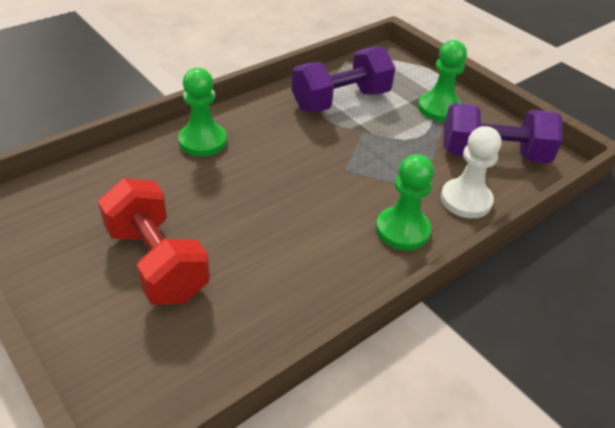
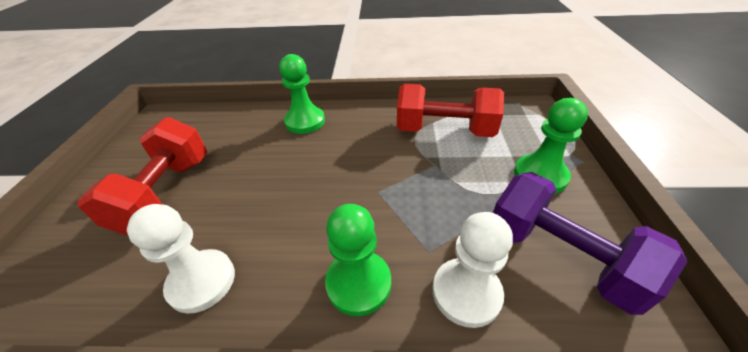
camera: 45 degrees right, 0 degrees up
(295, 292) = (202, 281): none -> white pawn
(341, 100) = (444, 131): purple dumbbell -> red dumbbell

